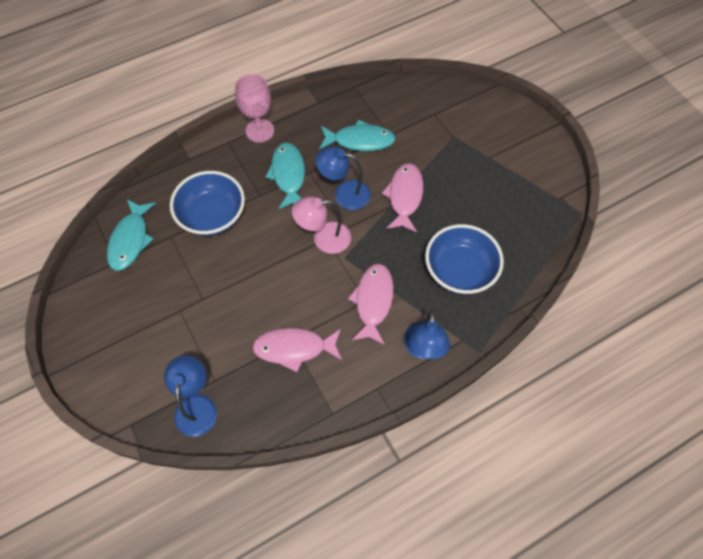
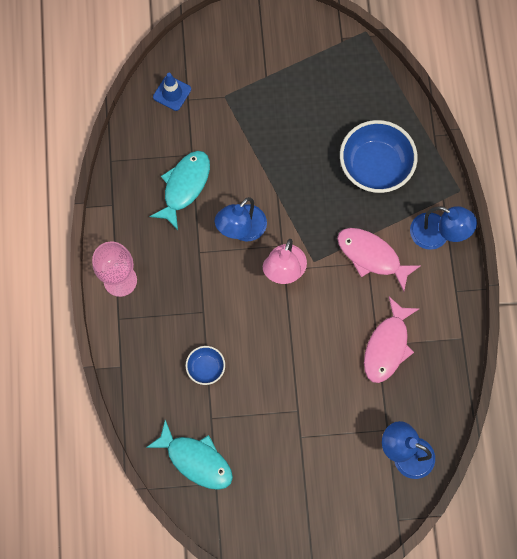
camera: 65 degrees left, 10 degrees up
(212, 216) = (206, 368): blue bowl -> blue bowl, size x0.49
(288, 175) = (192, 274): turquoise fish -> none
(405, 196) = (272, 175): pink fish -> none
(433, 102) = (172, 93): none -> blue traffic cone

